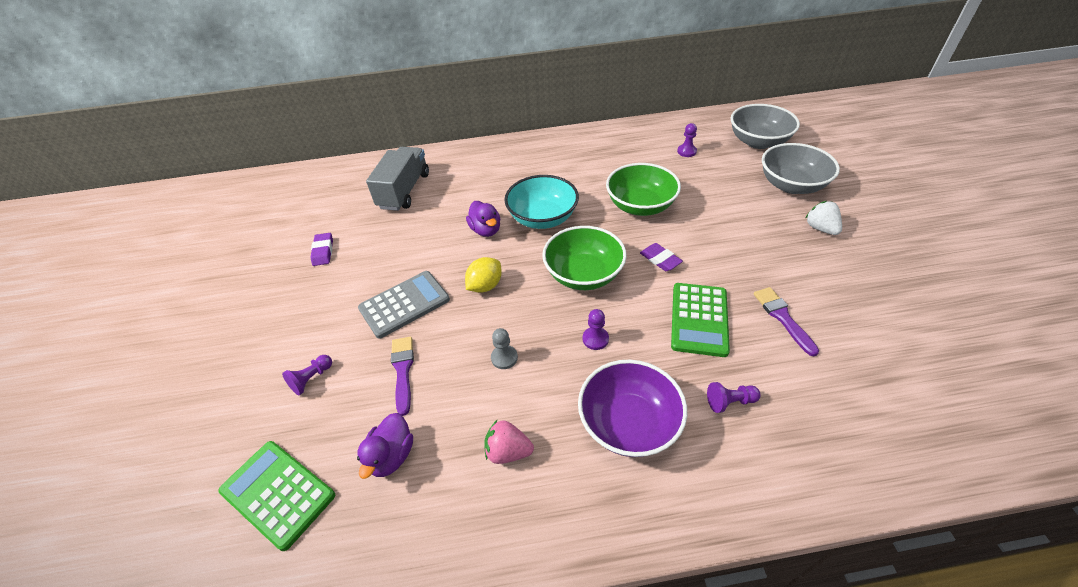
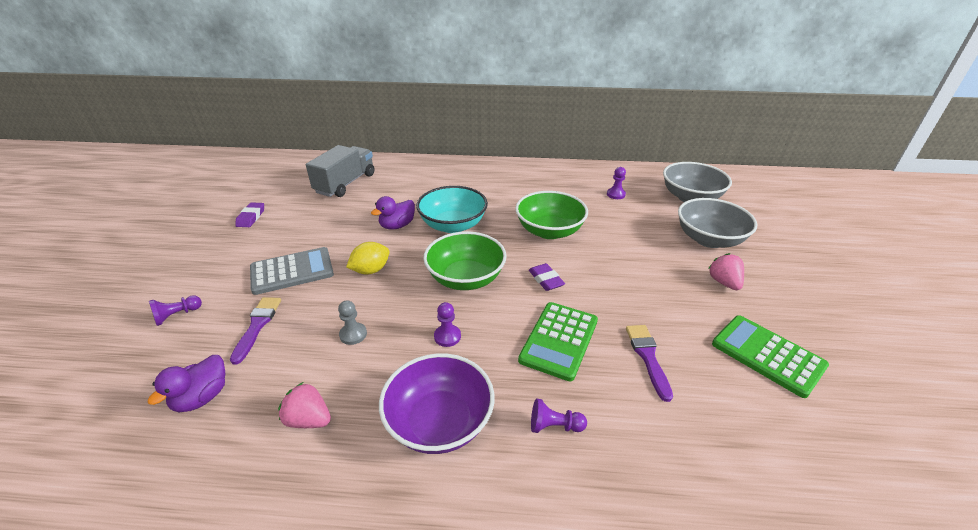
camera: 10 degrees right, 10 degrees down
(278, 493) = (86, 405): green calculator -> green calculator (767, 355)
(486, 230) = (397, 226): purple duck -> purple duck turned 60 degrees clockwise
(820, 228) = (724, 282): white strawberry -> pink strawberry

